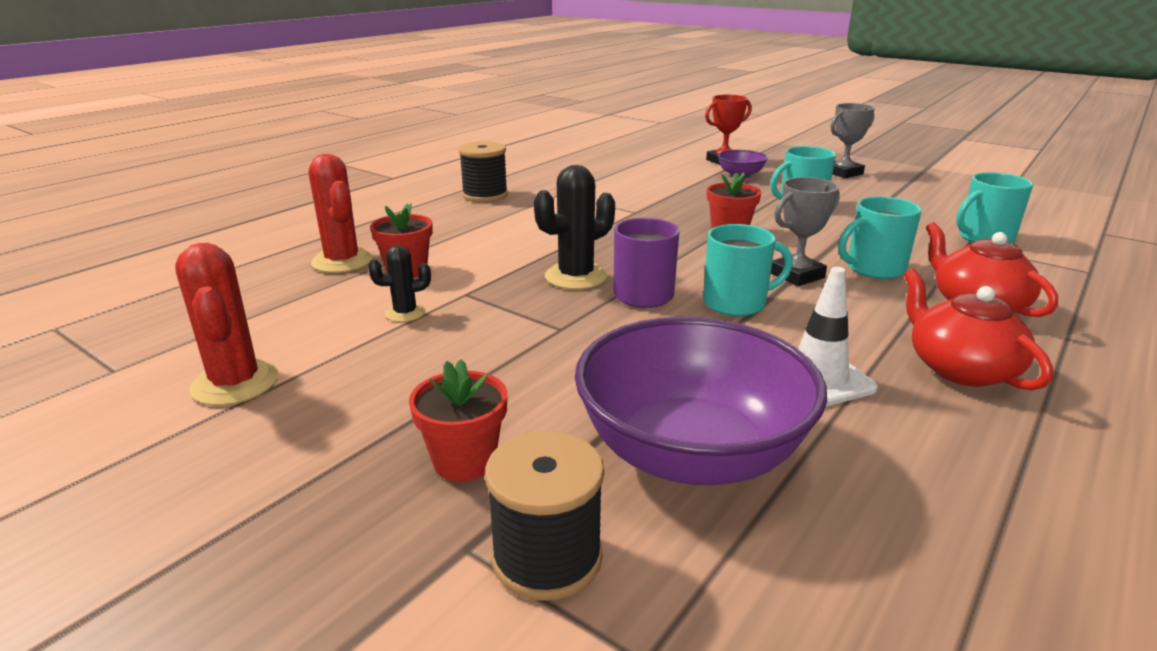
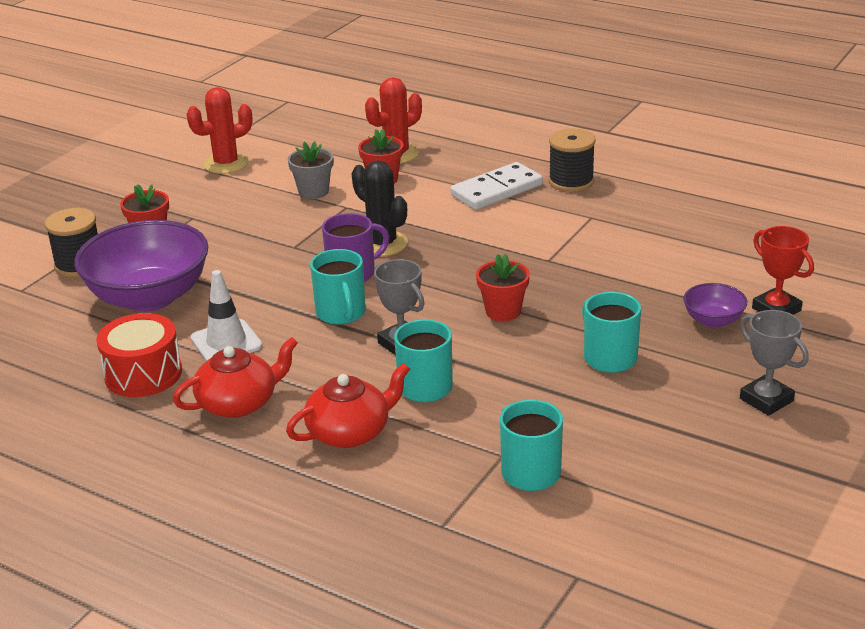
camera: 85 degrees right, 5 degrees up
(405, 313) = (313, 192): black cactus -> grey flower pot
(481, 221) = (496, 190): none -> white domino
(927, 450) = (143, 374): none -> red drum

